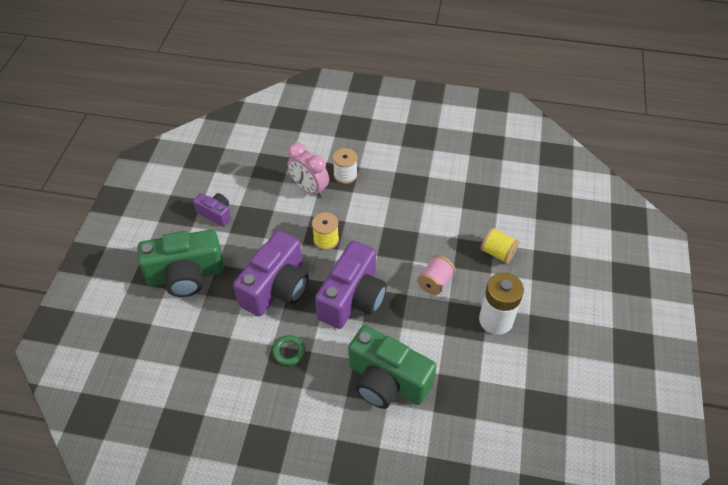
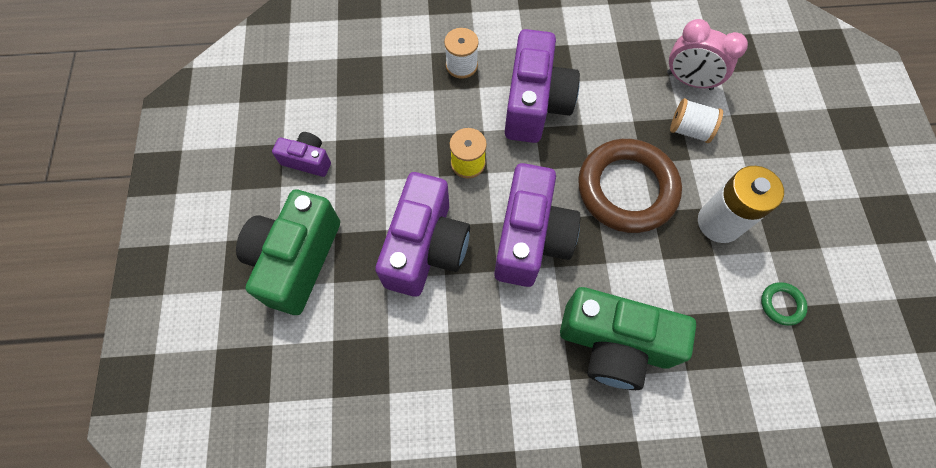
camera: 15 degrees left, 15 degrees up
(186, 275) = (296, 260): green camera -> green camera turned 135 degrees clockwise
(289, 351) = (473, 336): green ring -> green ring (781, 304)
(309, 188) = (421, 95): pink clock -> pink clock (689, 81)
(389, 211) = (535, 103): none -> purple camera
(435, 282) = (626, 189): pink spool -> brown ring
(497, 253) = (689, 130): yellow spool -> white spool

